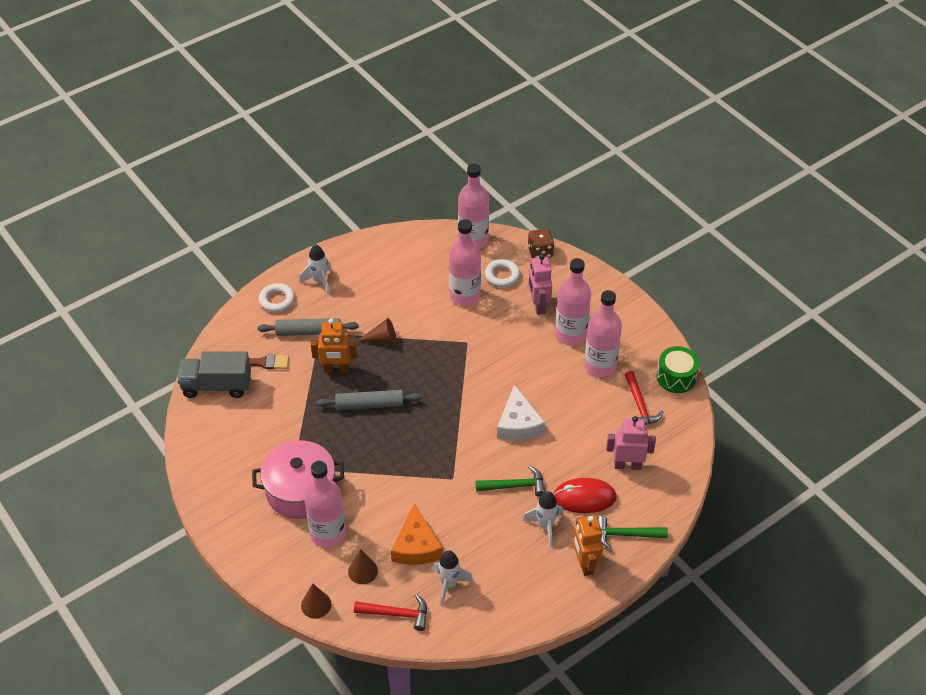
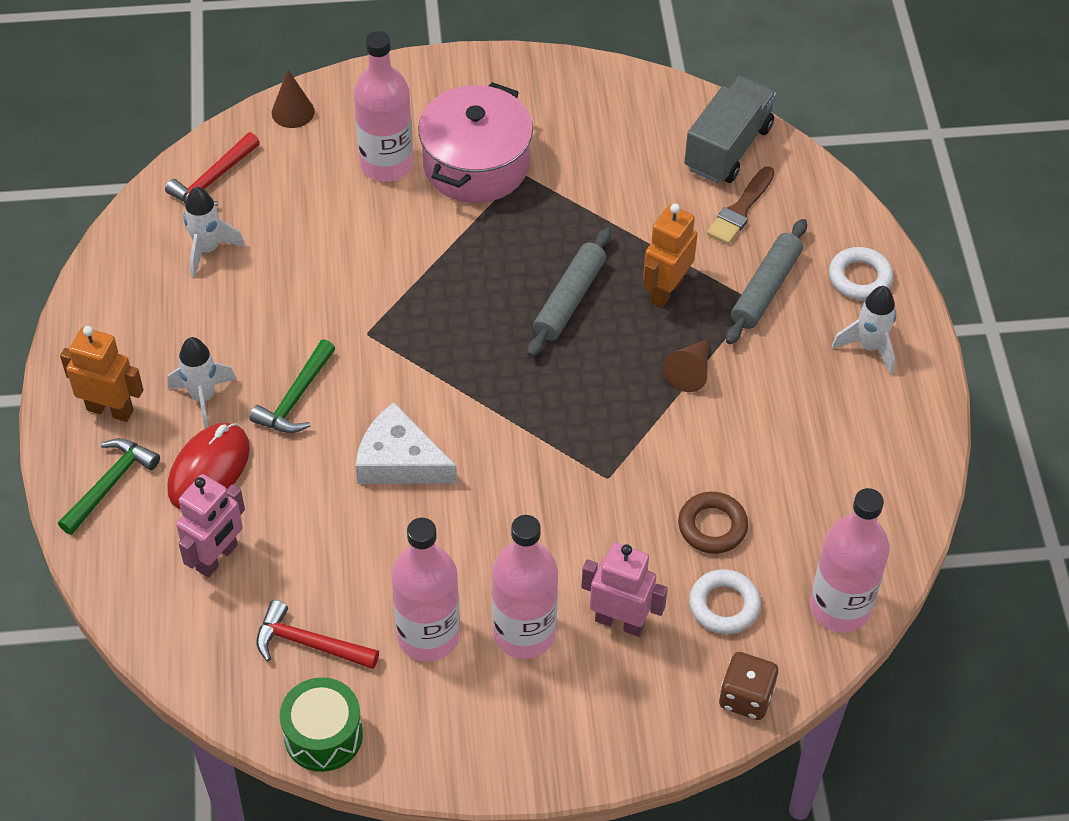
camera: 120 degrees right, 5 degrees up
(362, 571) = (302, 174): brown cone -> none
(416, 546) = (293, 243): orange cheese -> none
(464, 295) = (712, 526): pink bottle -> brown ring

